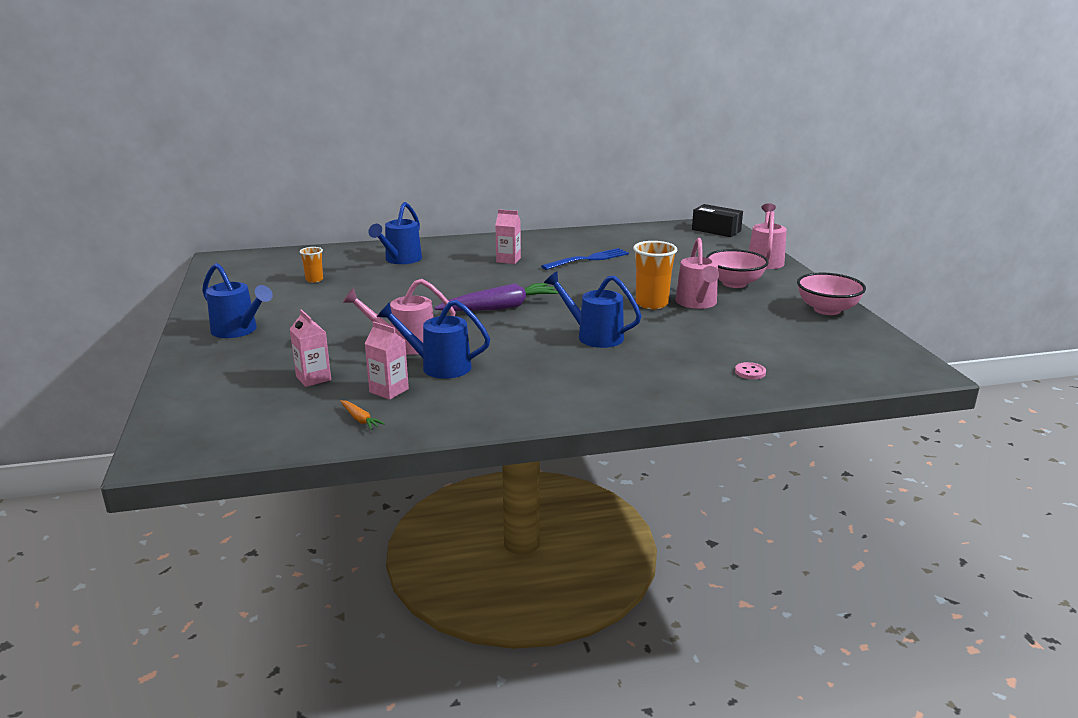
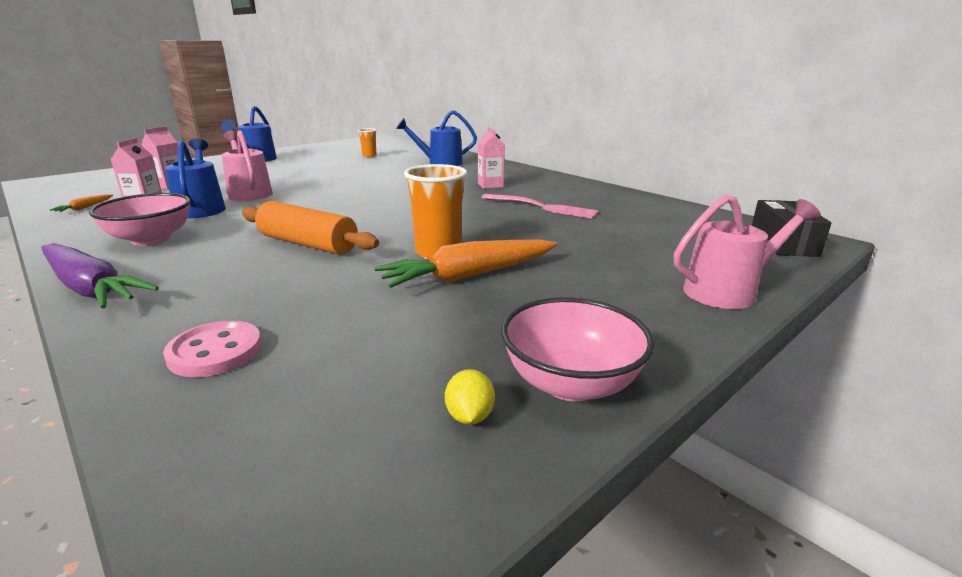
camera: 60 degrees right, 0 degrees up
(500, 308) = (359, 202): purple carrot -> purple carrot (90, 288)
(588, 259) = (541, 207): blue fork -> pink fork
(593, 336) = (308, 244): blue watering can -> orange rolling pin
(697, 303) = (469, 275): pink watering can -> orange carrot
(734, 283) = (584, 285): pink bowl -> pink bowl (151, 239)
(750, 372) = (215, 352): pink button -> pink button, size x1.67
(840, 331) = (469, 416): none -> yellow lemon

